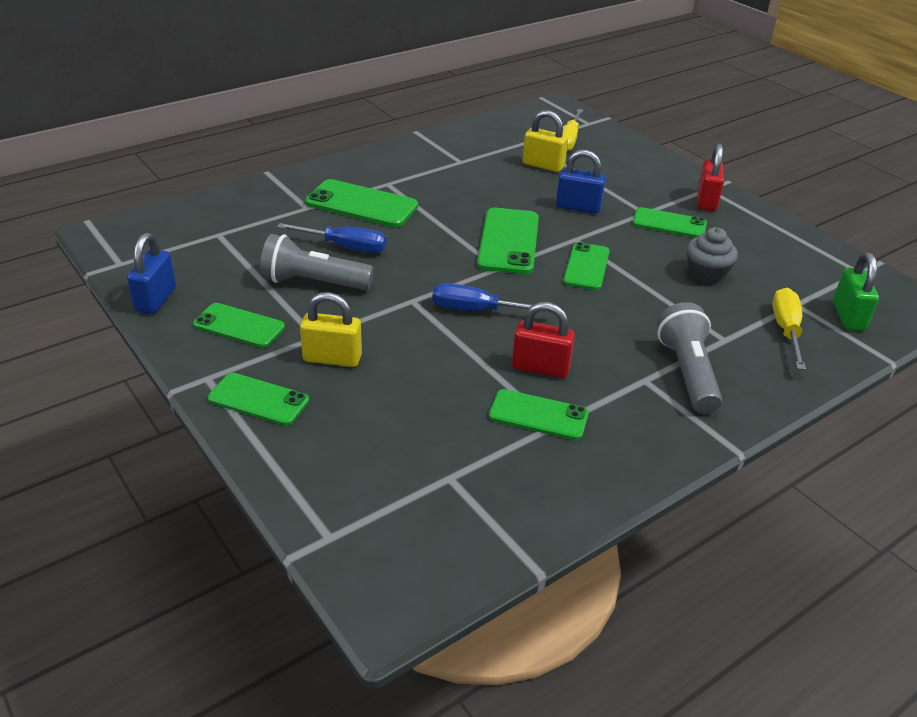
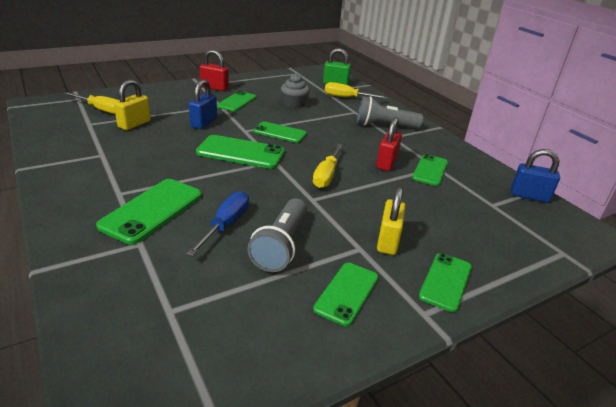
camera: 85 degrees left, 5 degrees down
(156, 299) = (298, 360): blue padlock -> blue padlock (529, 196)
(477, 310) = (326, 175): blue screwdriver -> yellow screwdriver

